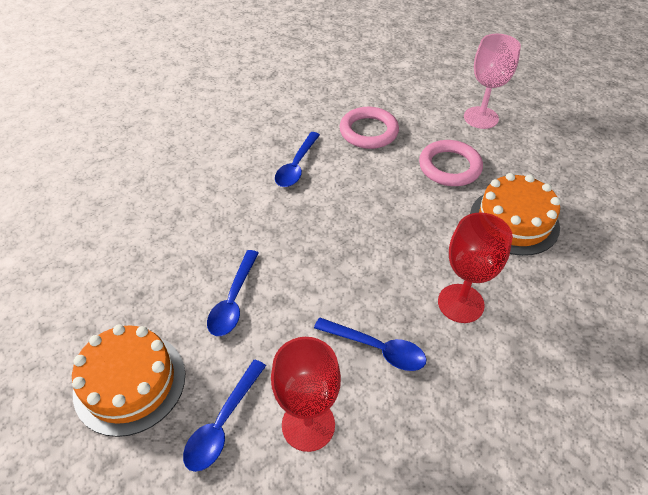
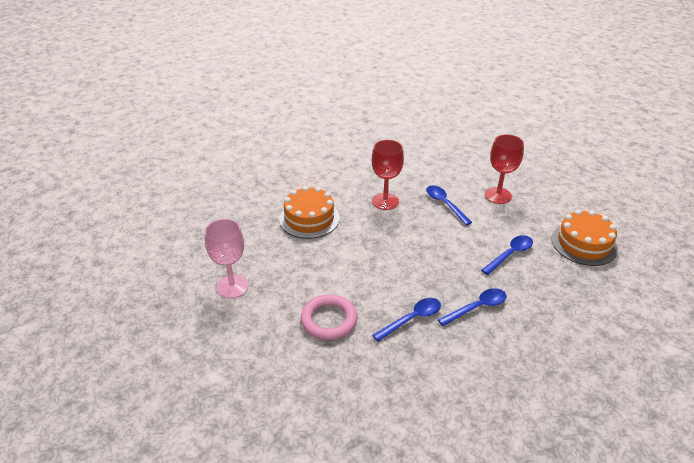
camera: 145 degrees left, 10 degrees down
(222, 423) = (538, 211): blue spoon -> blue spoon (477, 307)
(449, 167) = (304, 264): pink ring -> none

